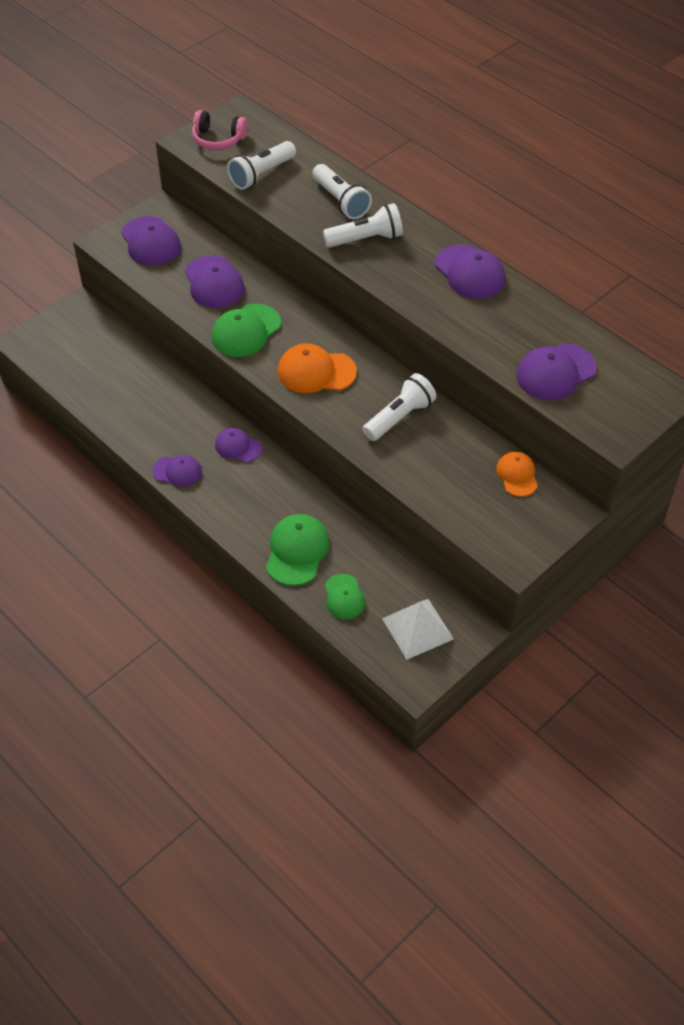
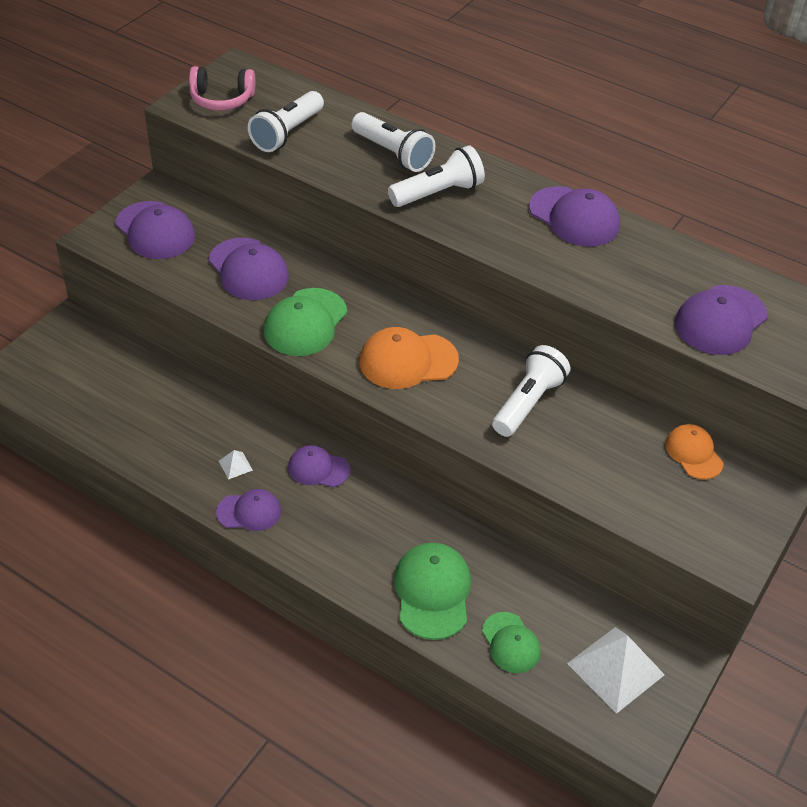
camera: 15 degrees left, 5 degrees down
(176, 435) = (235, 465): none -> white pyramid

